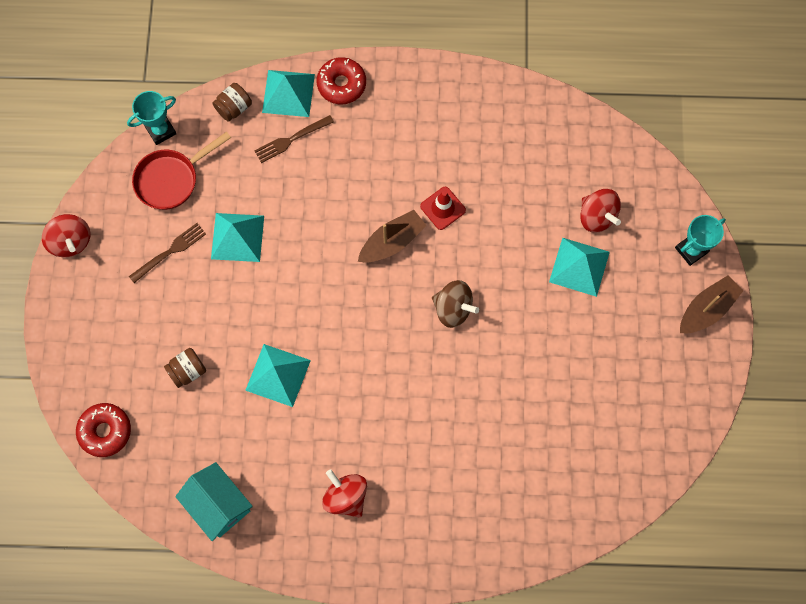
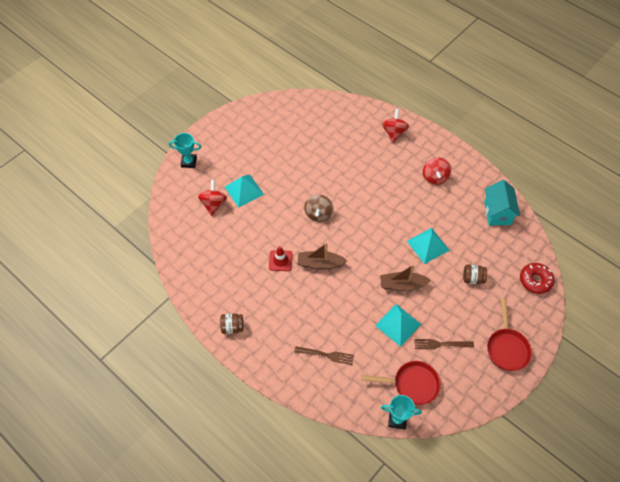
camera: 140 degrees left, 15 degrees down
(71, 241) = (495, 392): red spinning top -> red spinning top (394, 133)
(89, 307) = (507, 347): none -> red pan
(234, 108) = (344, 399): brown jar -> brown jar (232, 327)
(288, 93) = (305, 384): turquoise pyramid -> none
(341, 84) = (272, 365): red donut -> none
(453, 309) = (318, 214): brown spinning top -> brown spinning top turned 150 degrees counterclockwise
(706, 309) = (209, 137): brown boat -> brown boat (402, 285)

